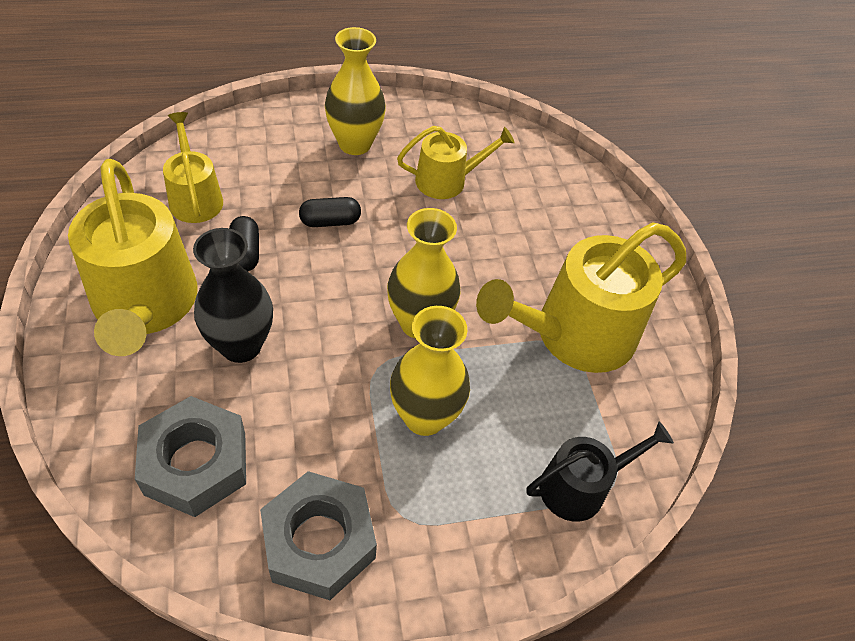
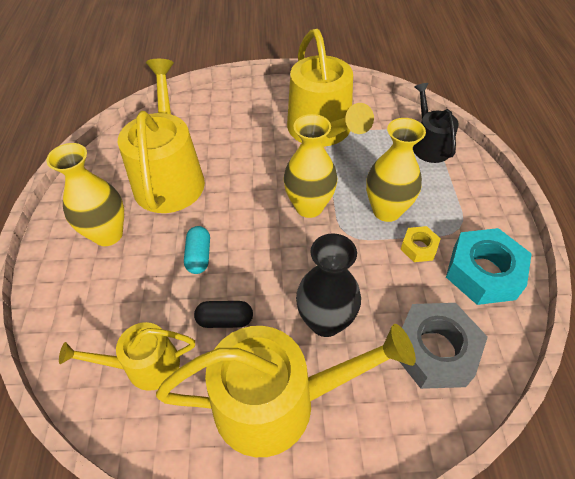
camera: 75 degrees left, 0 degrees up
(319, 541) = (483, 272): grey nut -> turquoise nut
(330, 221) = (199, 256): black capsule -> turquoise capsule
(360, 455) = (419, 247): none -> yellow nut
(446, 181) = (169, 178): yellow watering can -> yellow watering can, size x1.78

